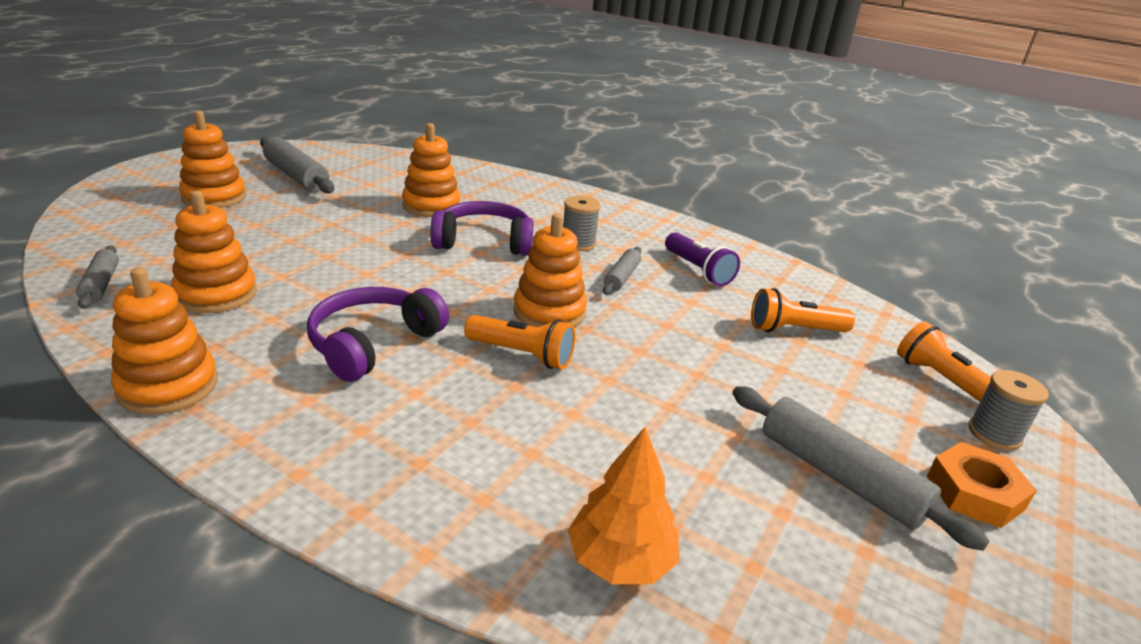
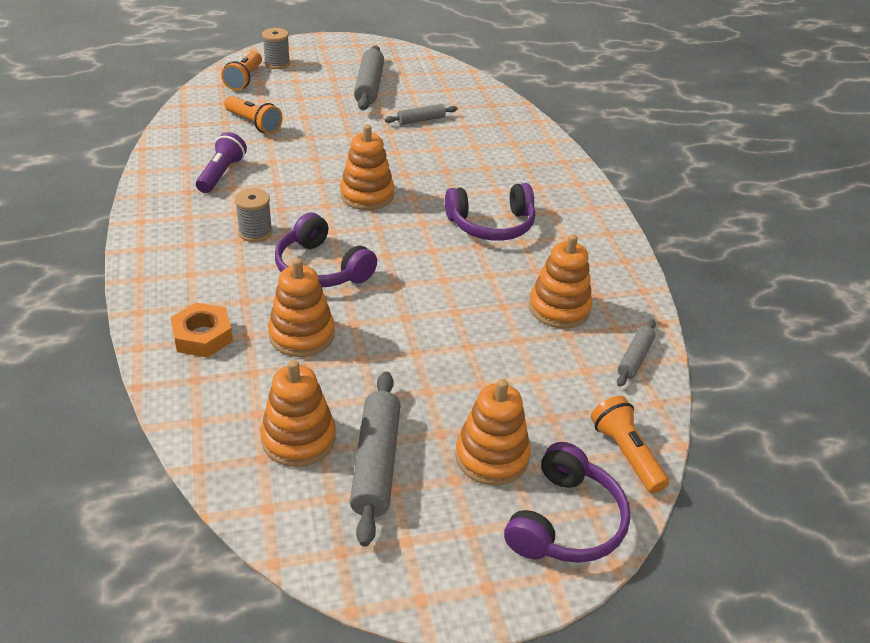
camera: 135 degrees left, 10 degrees up
(135, 189) = (565, 521): none -> purple headphones
(168, 386) = (616, 250): orange stacking toy -> orange stacking toy (298, 438)
(522, 355) = (420, 181): orange flashlight -> orange flashlight (626, 453)
(620, 560) = (487, 109): orange tree -> none
(622, 277) = (280, 194): grey rolling pin -> grey rolling pin (421, 120)
(974, 492) = (331, 62): orange nut -> orange nut (202, 336)

